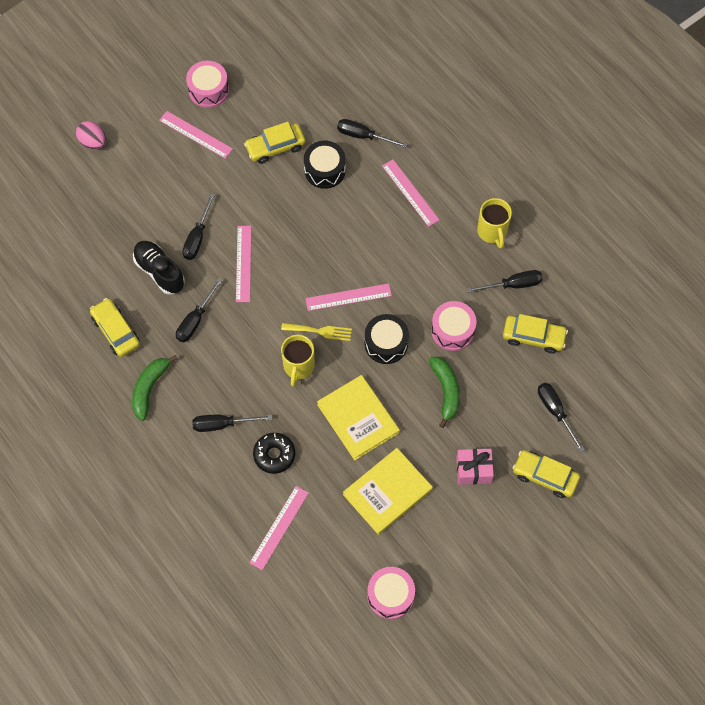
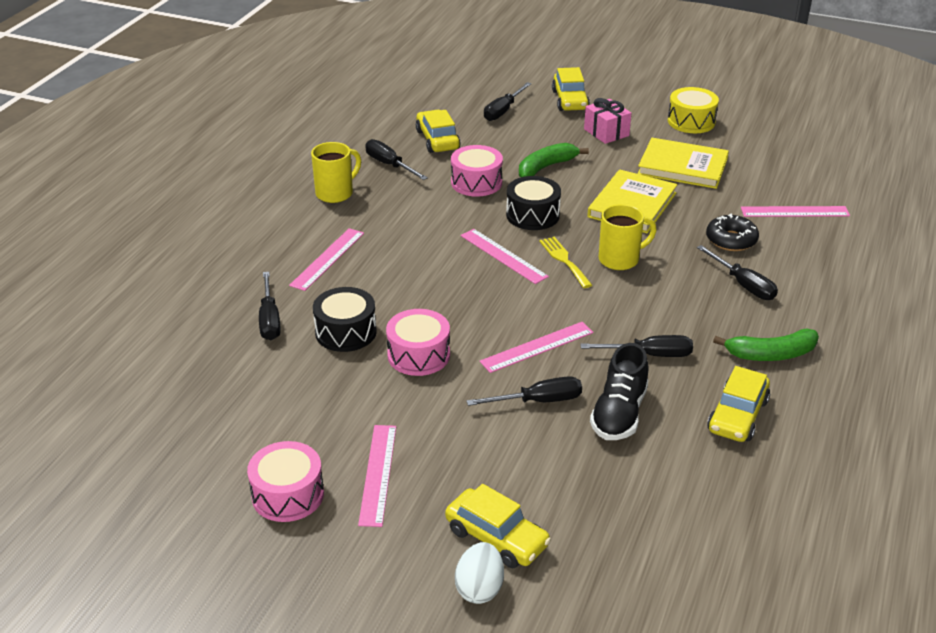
camera: 120 degrees left, 30 degrees down
(93, 142) = (479, 588): pink egg -> white egg
(275, 147) = (342, 387): yellow car -> yellow car (497, 537)
(390, 595) = (769, 137): pink drum -> pink drum (418, 355)
(452, 551) = (691, 121): none -> yellow drum

